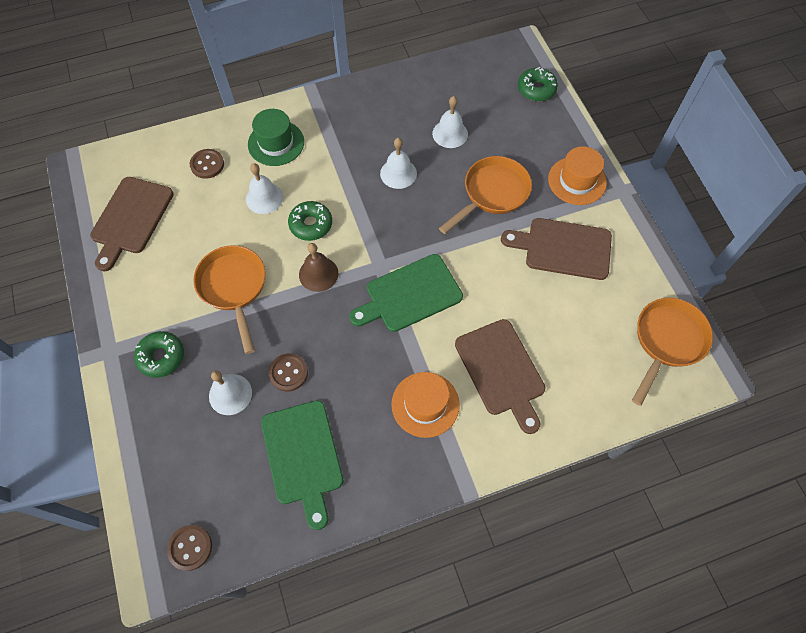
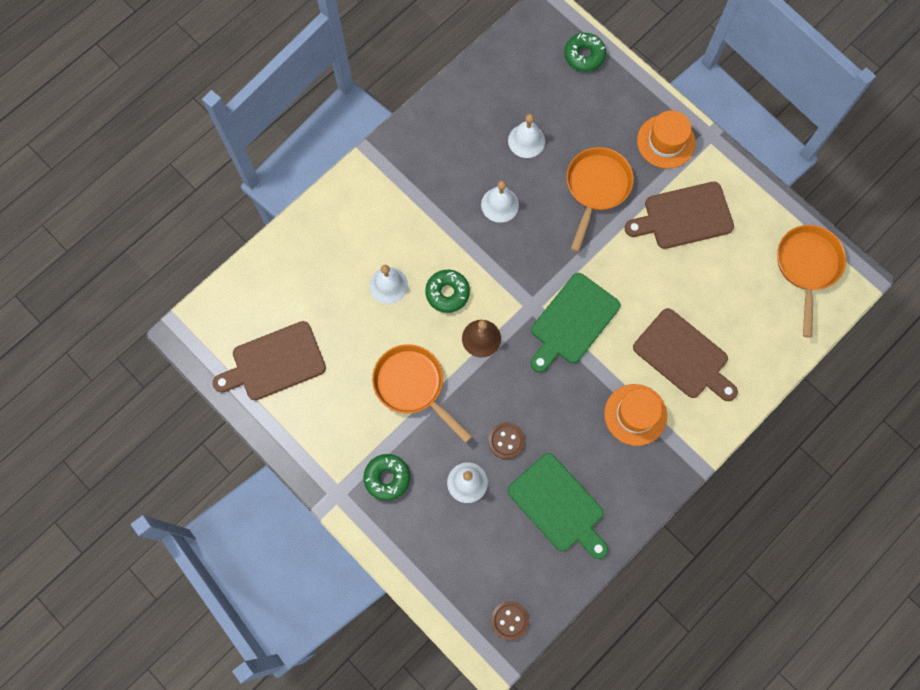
camera: 25 degrees left, 10 degrees up
(130, 219) = (274, 362): brown cutting board -> brown cutting board turned 75 degrees clockwise
(207, 164) = (313, 274): brown button -> none
(276, 143) = (366, 222): green hat -> none

